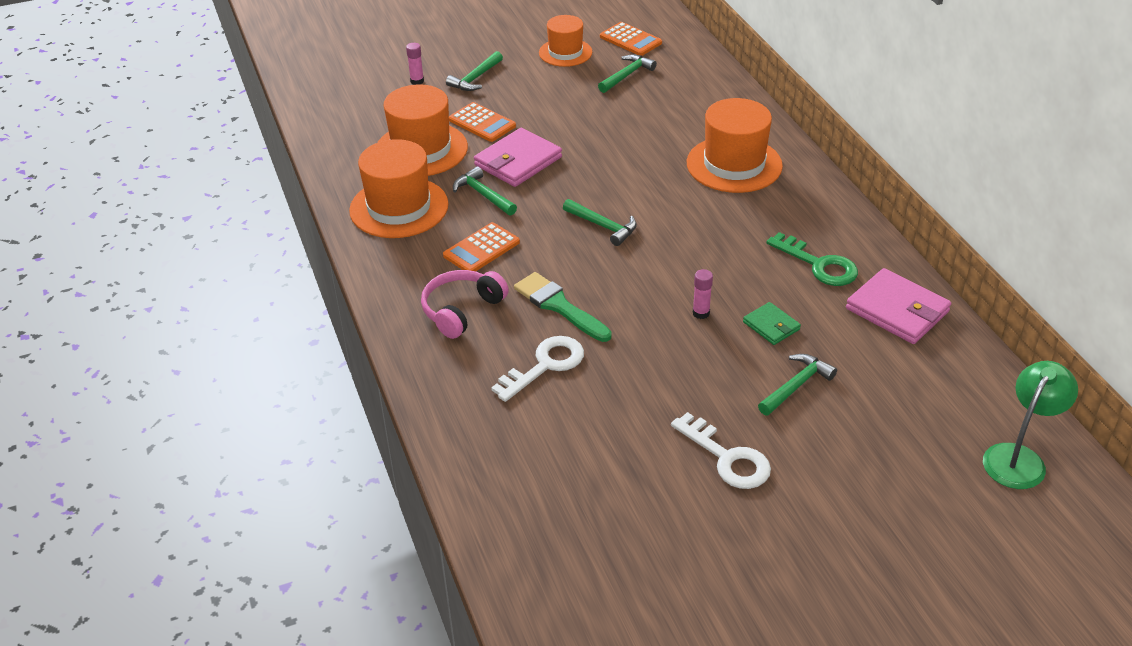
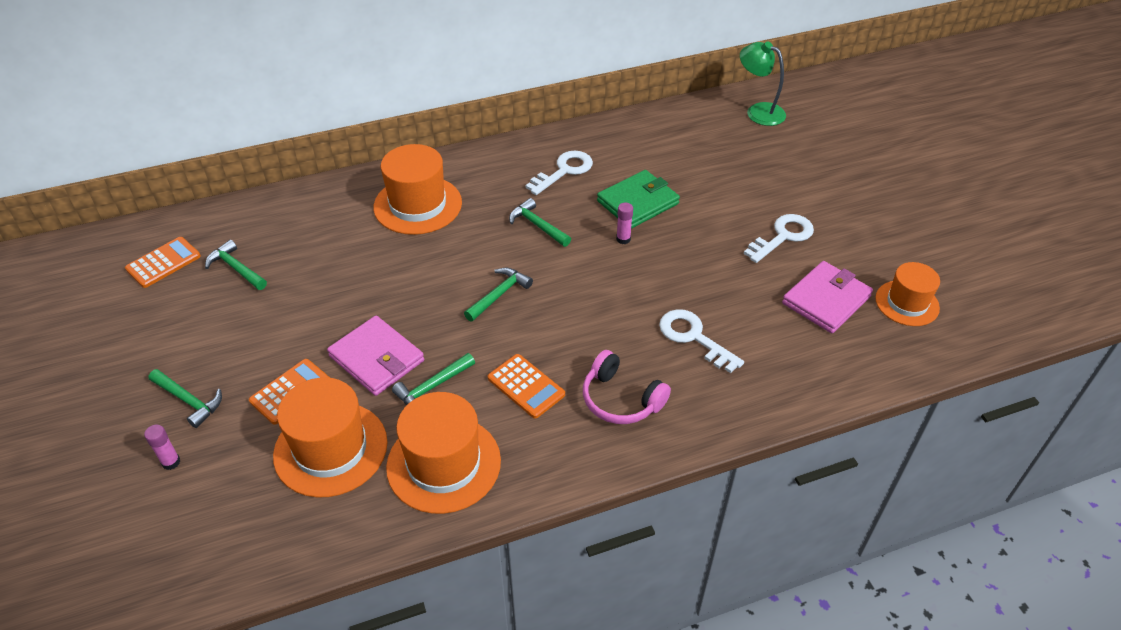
camera: 90 degrees left, 5 degrees up
(559, 306) = (614, 327): green brush -> none
(565, 52) = (165, 317): orange hat -> orange hat (907, 303)
(771, 326) = (637, 202): green wallet -> green wallet, size x1.82
(796, 385) = (703, 196): green hammer -> green hammer (537, 225)
(818, 264) = (564, 171): green key -> white key
(897, 310) = (618, 140): pink wallet -> pink wallet (826, 300)

